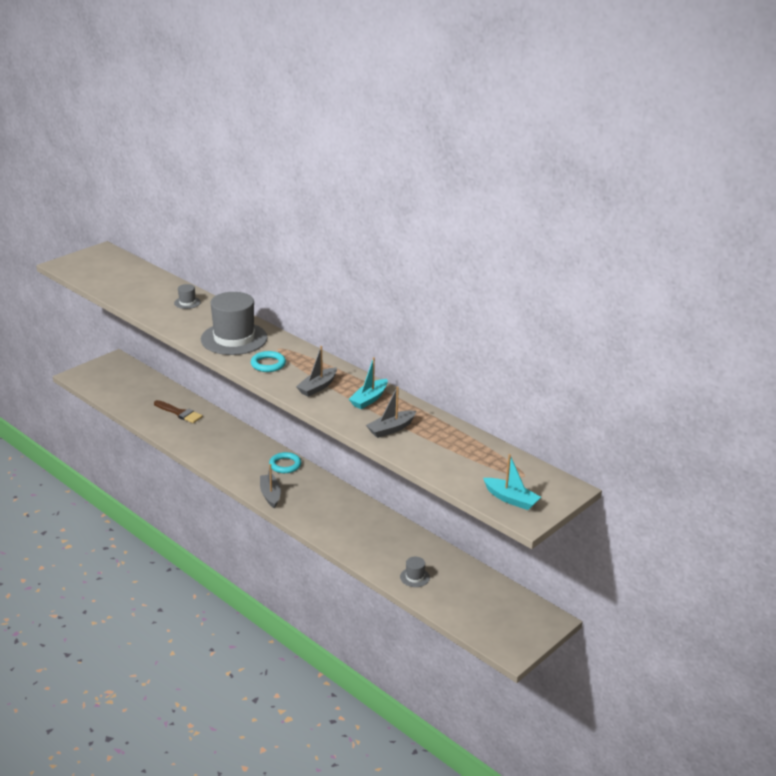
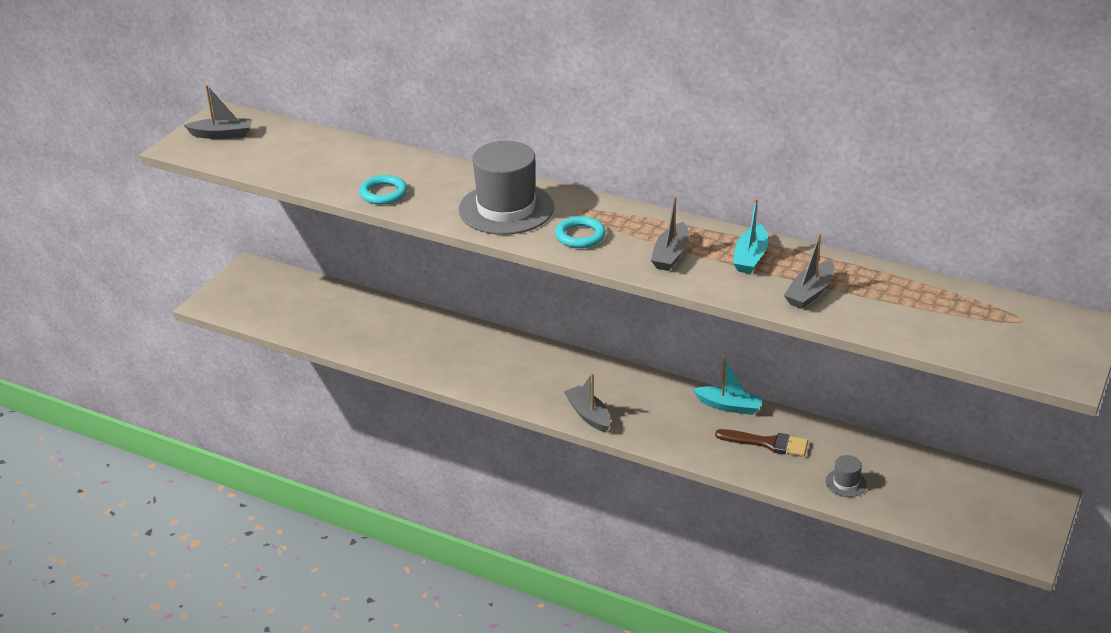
camera: 15 degrees left, 5 degrees up
(94, 262) = (222, 134): none -> grey boat
(179, 413) = (390, 327): brown brush -> brown brush (767, 443)
(187, 303) = (402, 169): grey hat -> none
(285, 465) = (581, 368): turquoise ring -> turquoise ring (383, 193)
(511, 499) = (1030, 355): turquoise boat -> turquoise boat (729, 406)

